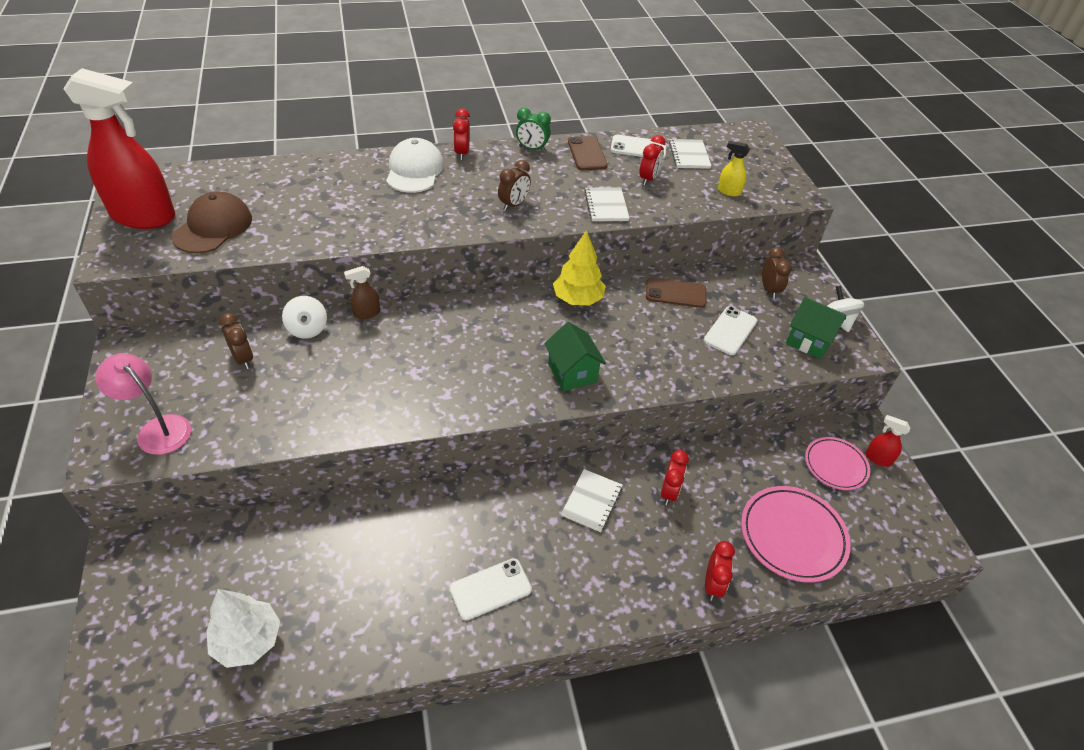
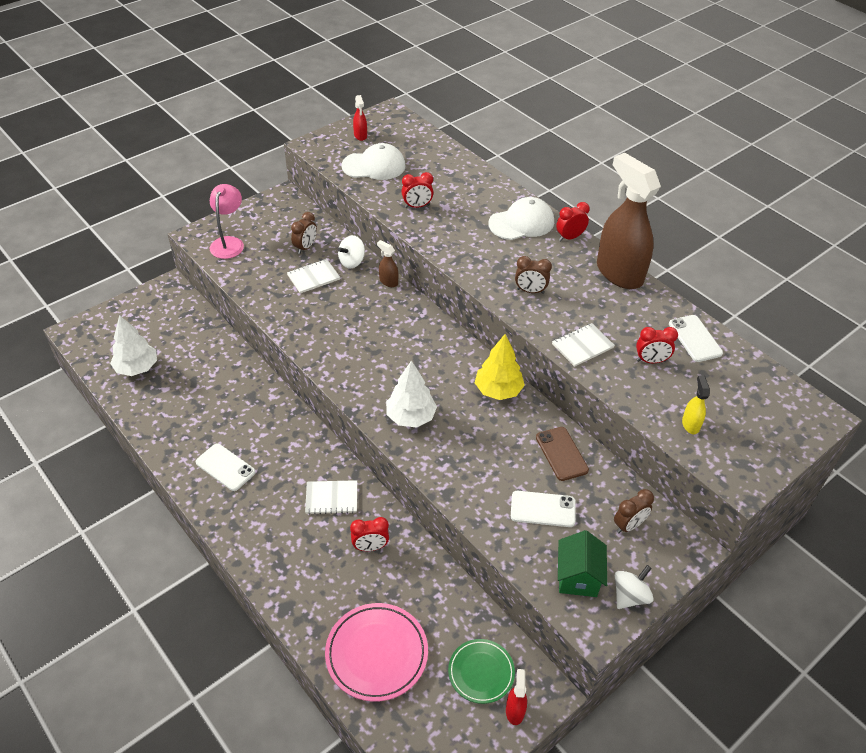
camera: 65 degrees right, 0 degrees up
(144, 216) = (360, 136): red spray bottle -> red spray bottle, size x0.40
(213, 227) = (374, 166): brown cap -> white cap
(532, 149) = (619, 273): green clock -> brown spray bottle
(572, 373) = (411, 417): green house -> white tree
(587, 154) = (648, 308): brown phone -> none
(689, 155) = (722, 378): white notebook -> white notebook (313, 277)
(712, 584) = (296, 605): red clock -> red clock (417, 206)
(835, 465) = (481, 672): pink plate -> green plate

